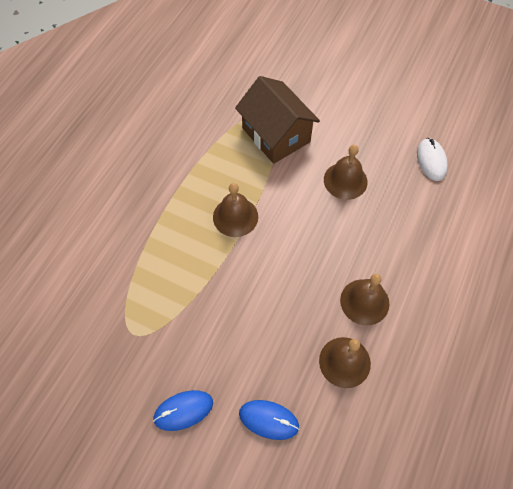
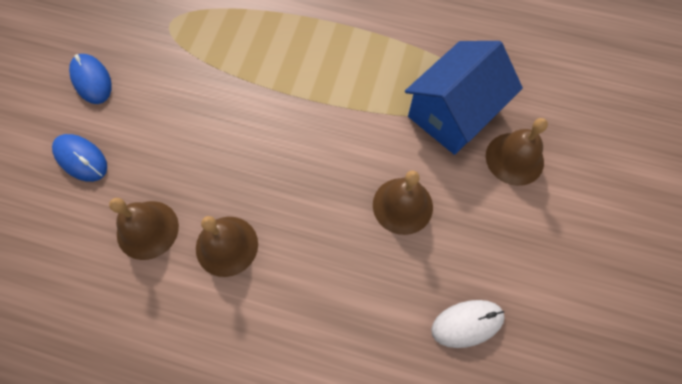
camera: 80 degrees right, 5 degrees up
(235, 216) = (322, 88): brown bell -> brown bell (514, 158)
(268, 420) = (81, 159): blue mouse -> blue mouse turned 60 degrees counterclockwise
(276, 135) = (454, 113): brown house -> blue house

